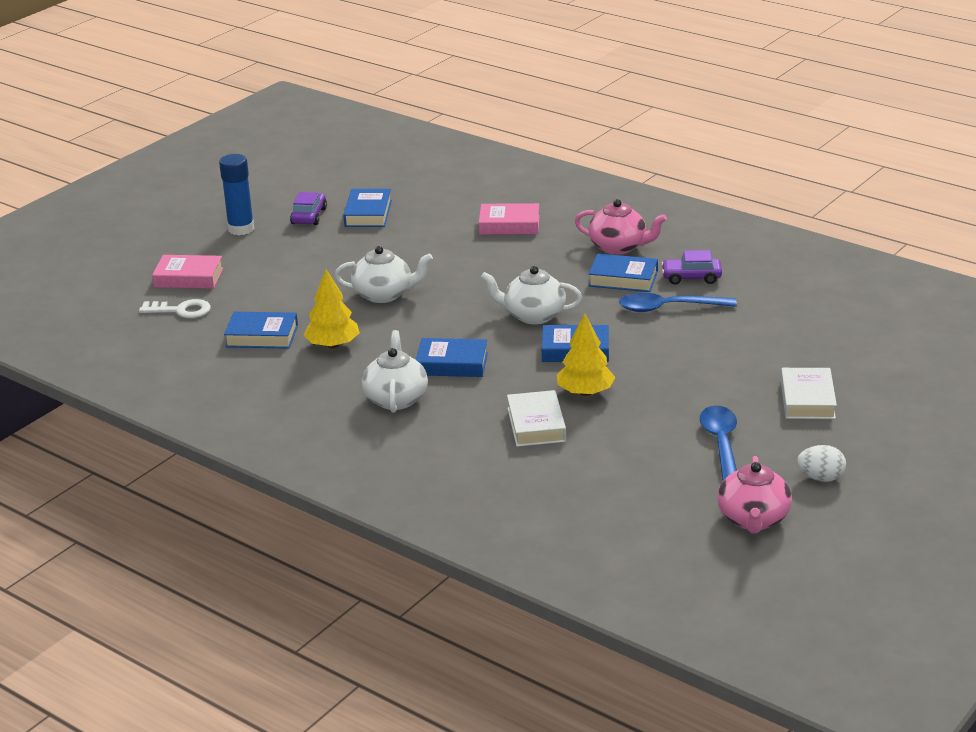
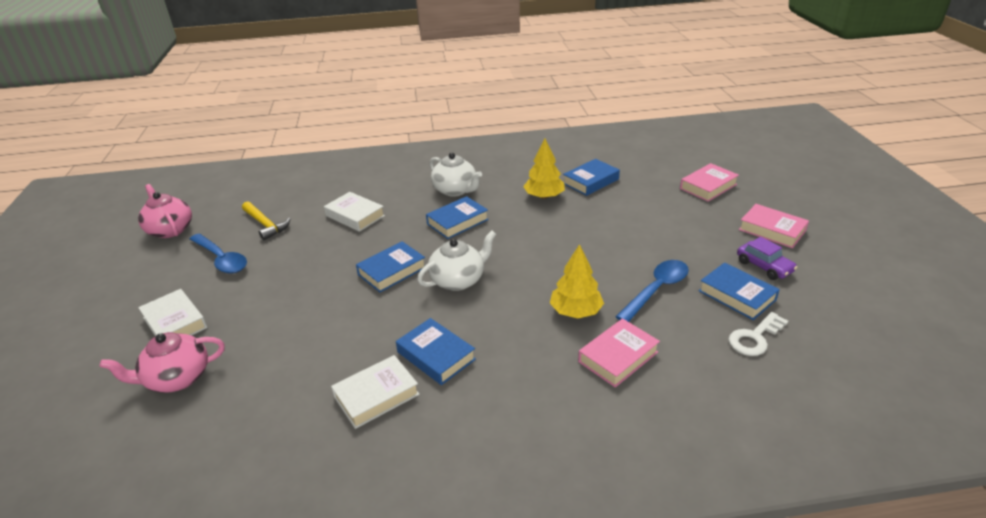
camera: 135 degrees right, 5 degrees up
(181, 310) = (662, 170): white key -> white key (754, 338)
(241, 229) = (772, 230): blue glue stick -> pink book
(384, 294) = (581, 239): white teapot -> none
(585, 392) = (348, 247): yellow tree -> yellow tree (575, 311)
(619, 247) = (487, 393): pink teapot -> pink teapot (177, 378)
(623, 279) = (436, 356): blue book -> blue book turned 75 degrees clockwise
(640, 466) = (266, 225): none -> yellow hammer
(669, 308) = (362, 347): blue spoon -> blue spoon (656, 290)
(691, 277) = (376, 395): purple car -> white book
(821, 478) = (136, 271): white egg -> none

